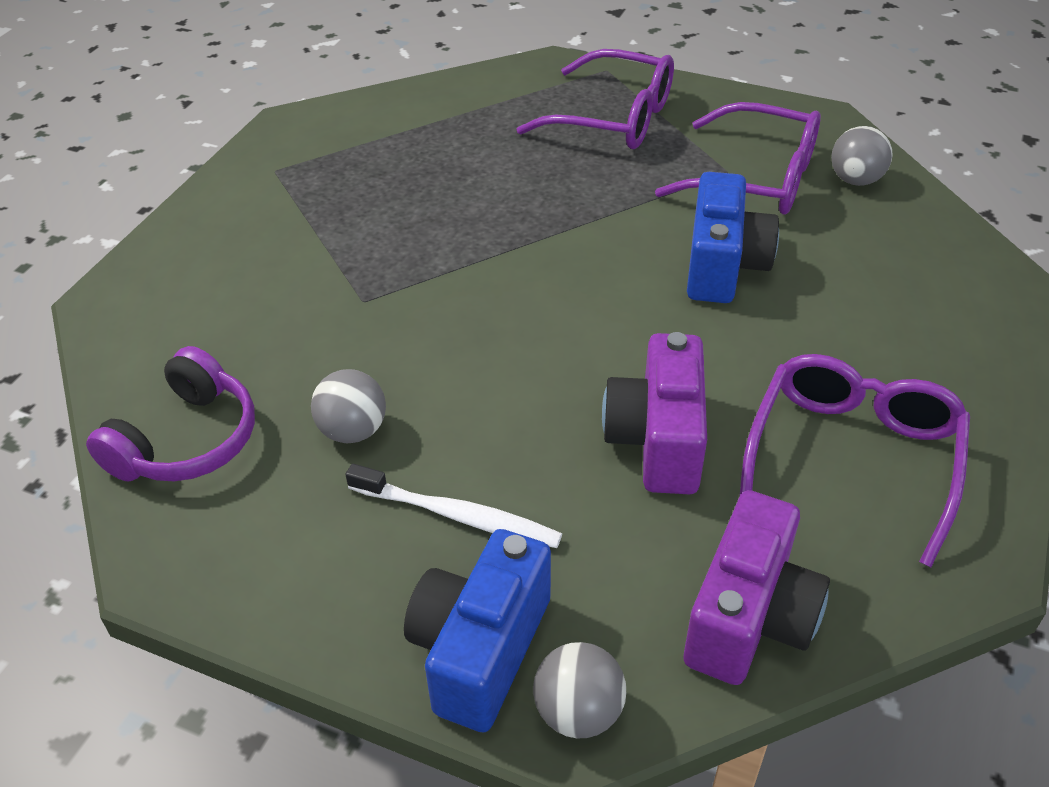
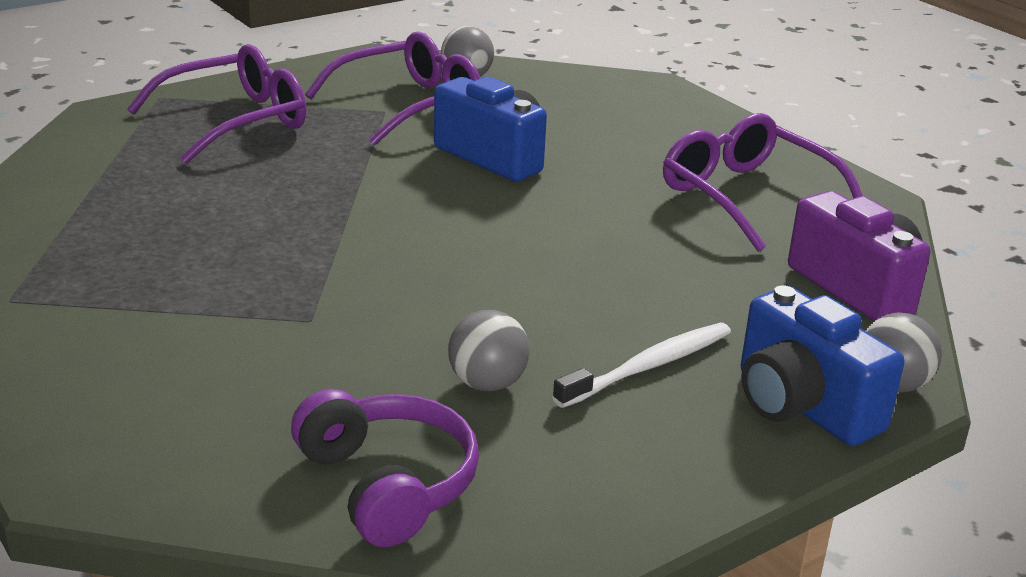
camera: 60 degrees left, 15 degrees down
(657, 440) = (655, 254): purple camera -> none

